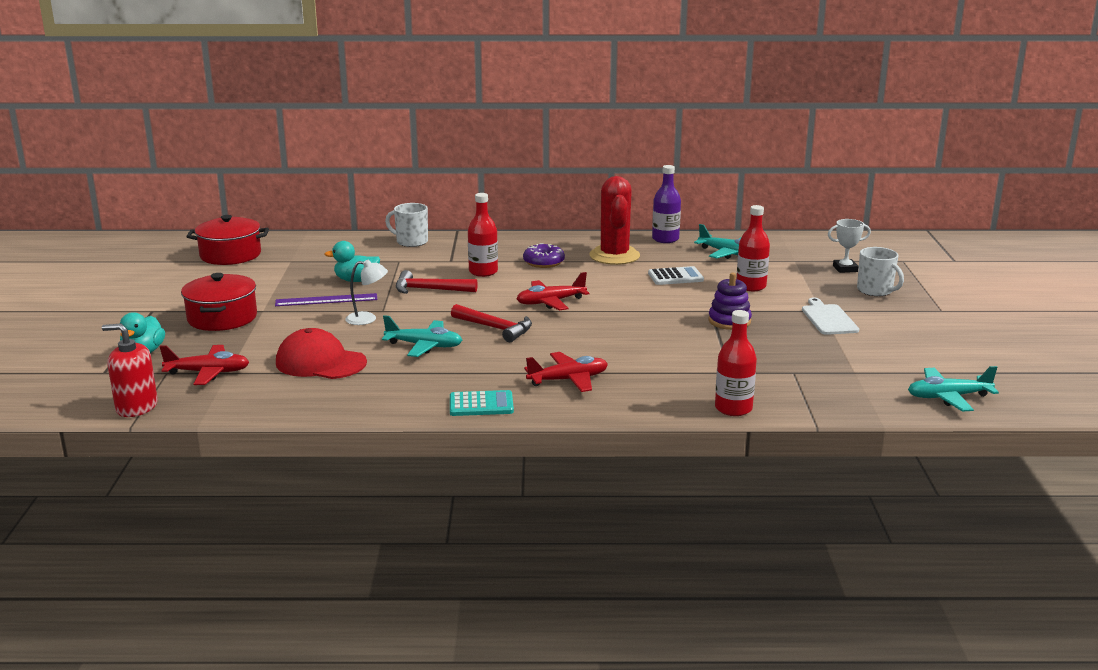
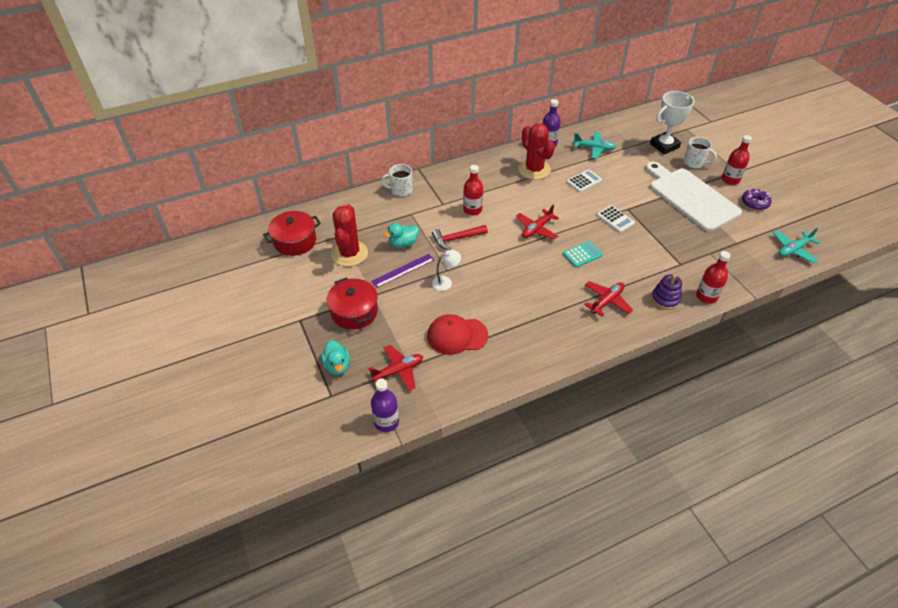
camera: 25 degrees left, 25 degrees up
(136, 407) = (386, 422): red soap dispenser -> purple bottle
(280, 275) = (349, 253): none -> red cactus
(424, 346) = (502, 297): turquoise plane -> none
(481, 404) = (580, 341): turquoise calculator -> turquoise calculator (582, 254)
(495, 328) = (527, 266): red hammer -> none
(543, 262) = (499, 189): purple donut -> purple donut (755, 203)
(679, 315) = (615, 219): none -> white calculator
(729, 321) = (644, 216): purple stacking toy -> purple stacking toy (665, 299)
(751, 286) = (630, 178): red bottle -> red bottle (730, 180)
(828, 319) = (690, 197): white cutting board -> white cutting board, size x2.15
(845, 269) = (664, 146): white trophy -> white trophy, size x1.82

